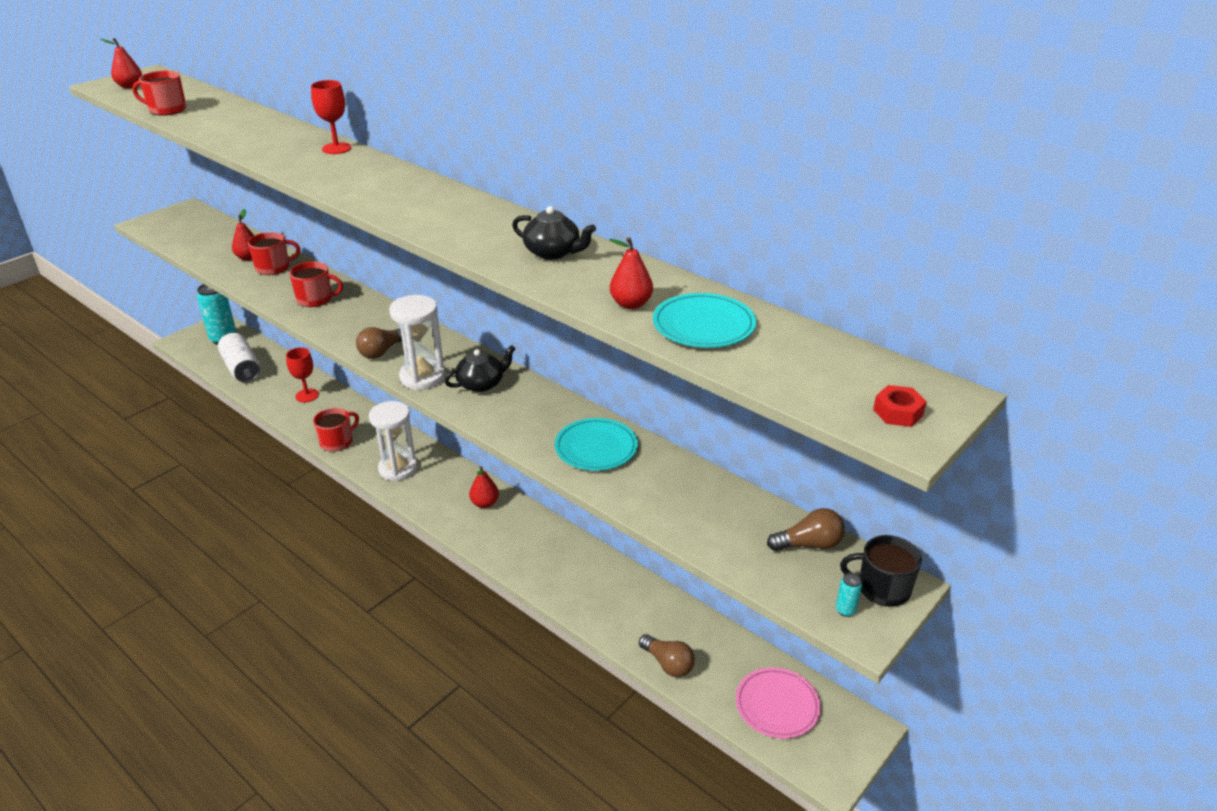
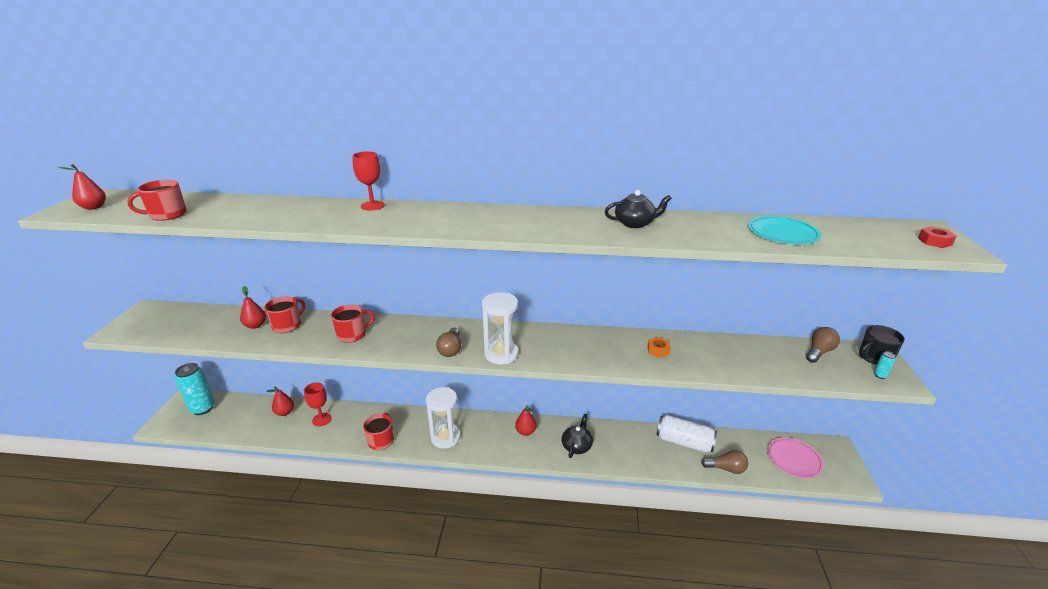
camera: 35 degrees left, 5 degrees down
(242, 368) = (244, 423): white can -> white can (684, 442)
(481, 384) = (543, 343): black teapot -> black teapot (577, 446)
(596, 448) = (658, 350): turquoise plate -> orange nut
(631, 304) = (730, 235): red pear -> red pear (285, 412)

